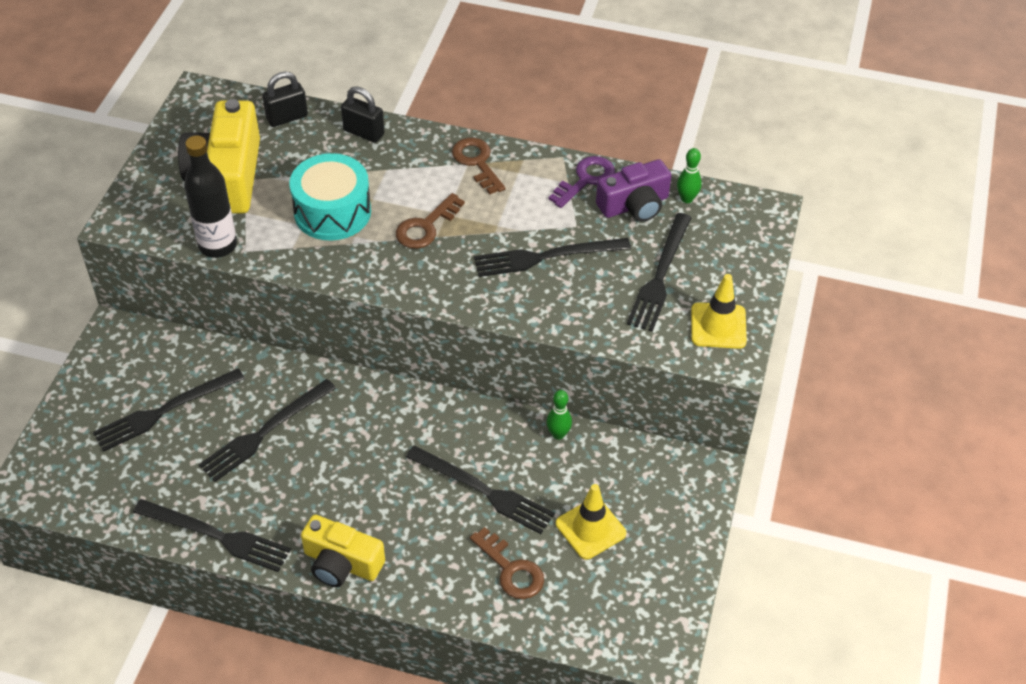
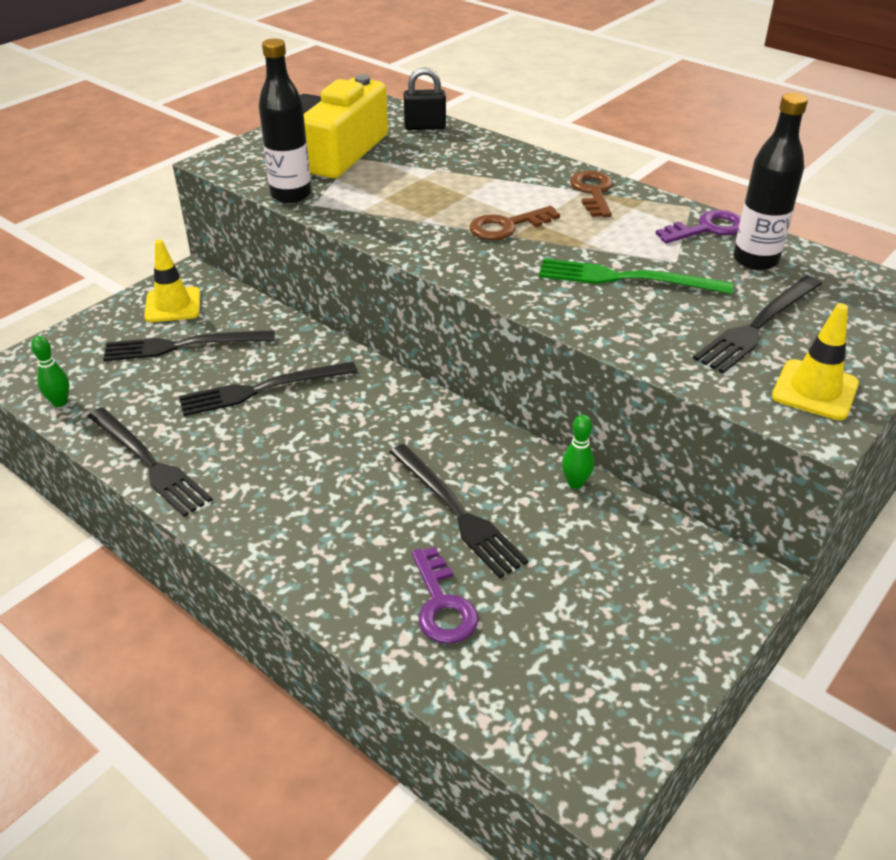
camera: 25 degrees right, 10 degrees down
(332, 212) = (419, 196): turquoise drum -> none
(341, 563) = (255, 531): yellow camera -> none
(364, 132) = (491, 150): black padlock -> none
(511, 570) = (442, 605): brown key -> purple key
(546, 257) = (626, 278): black fork -> green fork
(590, 528) = (565, 593): yellow traffic cone -> yellow traffic cone (173, 305)
(634, 205) = (755, 260): purple camera -> black bottle
(687, 199) = (823, 268): green bowling pin -> green bowling pin (60, 402)

